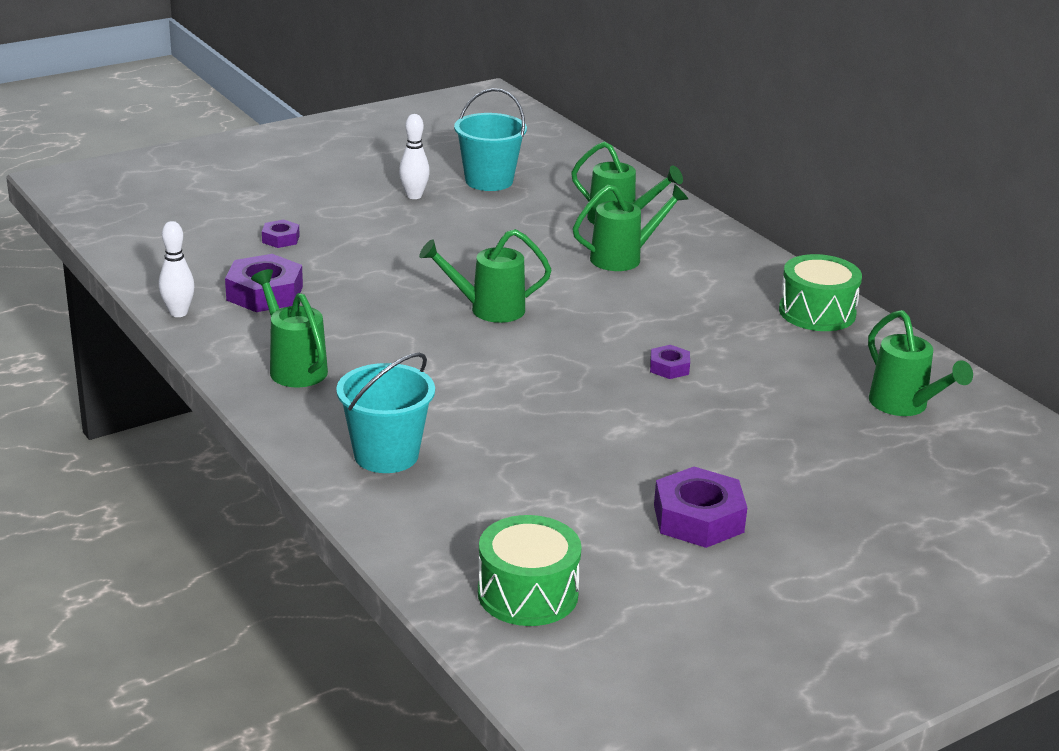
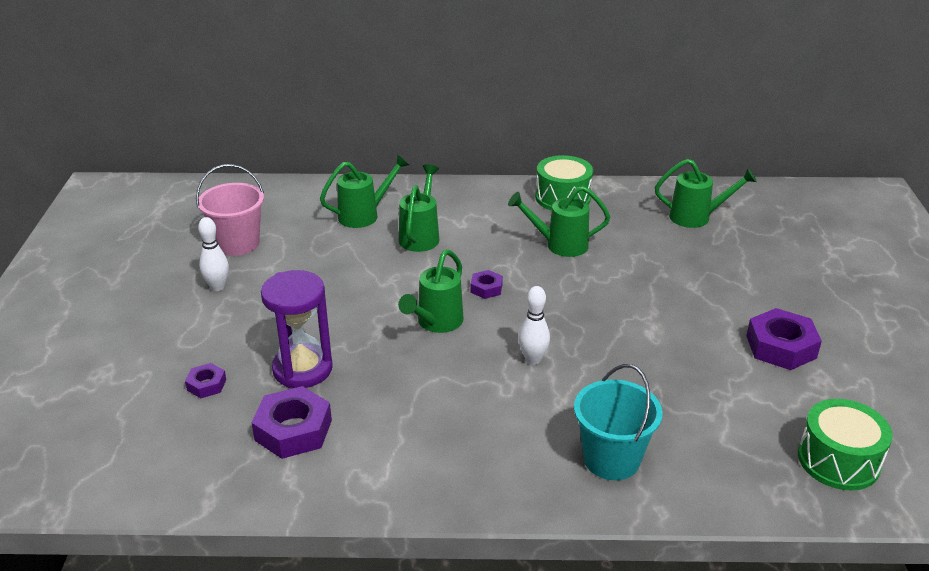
camera: 55 degrees left, 5 degrees up
(178, 313) = (275, 498): white bowling pin -> white bowling pin (533, 359)
(294, 367) = (436, 460): green watering can -> green watering can (560, 245)
(346, 270) = (302, 369): none -> purple hourglass
(489, 181) = (238, 243): turquoise bucket -> pink bucket
(669, 367) = (585, 280): purple nut -> purple nut (486, 288)

